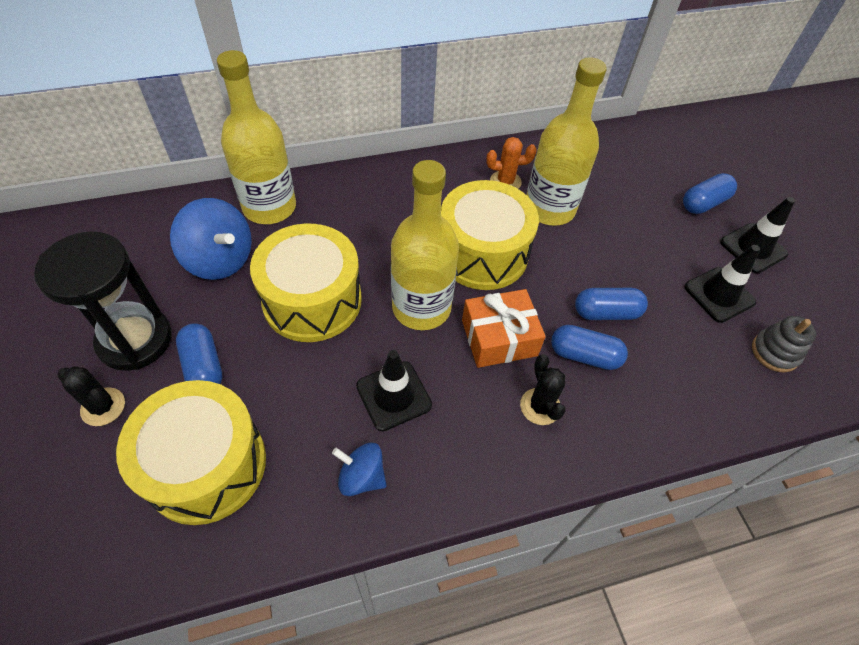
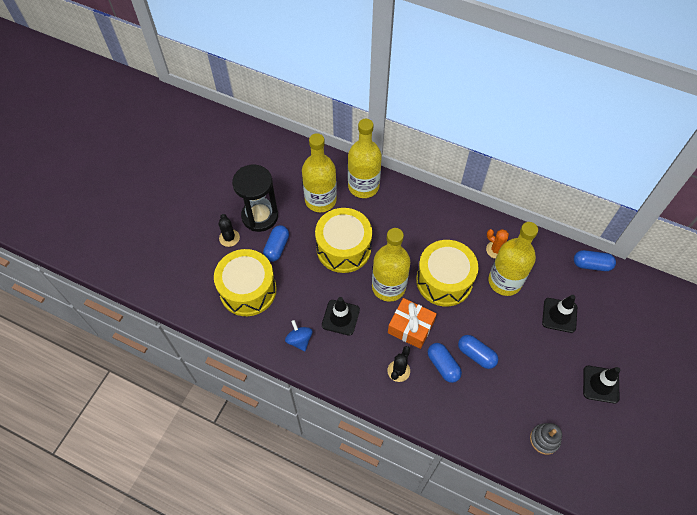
camera: 45 degrees right, 5 degrees up
(220, 259) = (320, 200): blue spinning top -> yellow bottle
(704, 203) = (602, 340): blue capsule -> blue capsule (591, 265)
(719, 294) = (548, 391): black traffic cone -> black traffic cone (559, 315)

